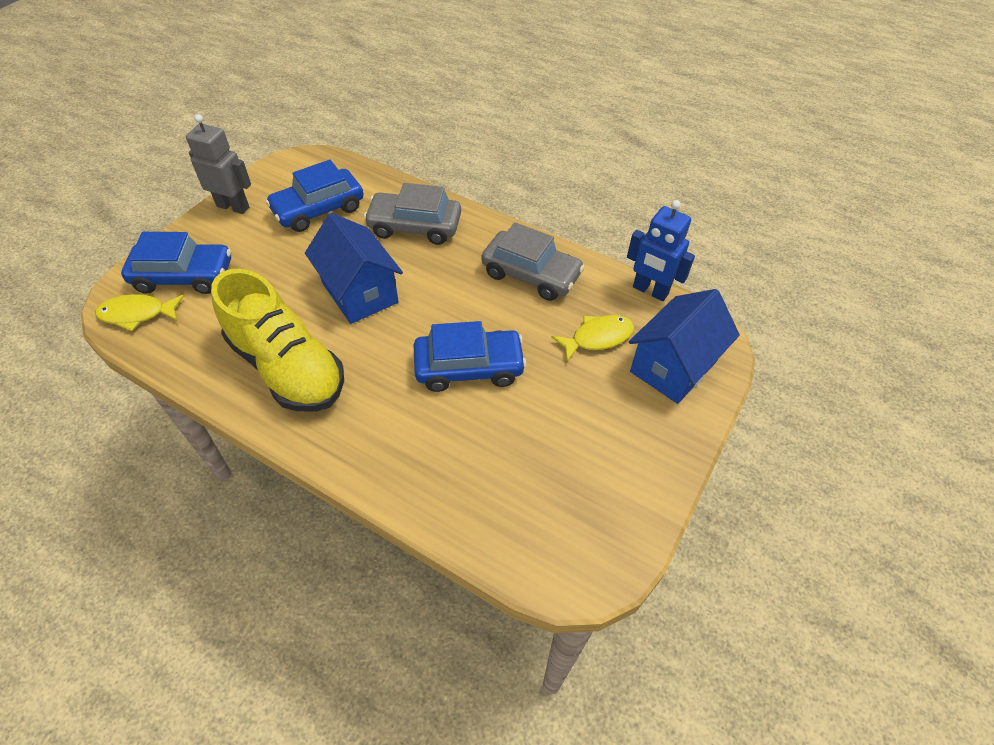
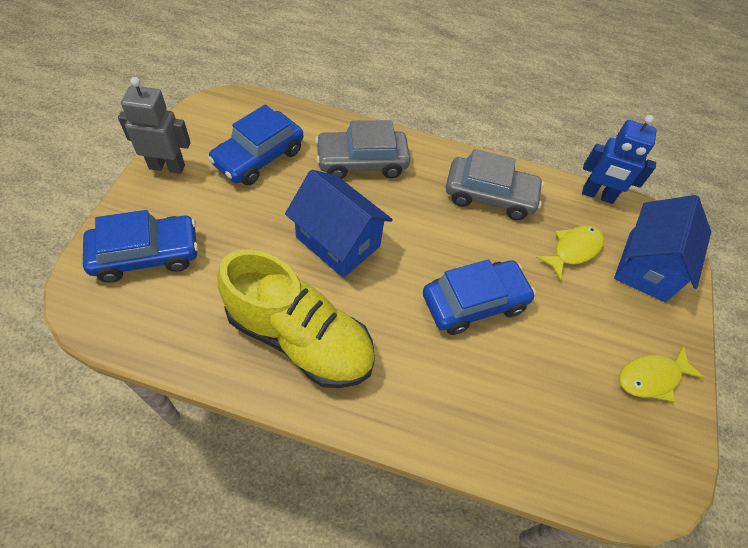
camera: 20 degrees left, 5 degrees up
(137, 314) = (112, 308): yellow fish -> yellow fish (652, 377)

